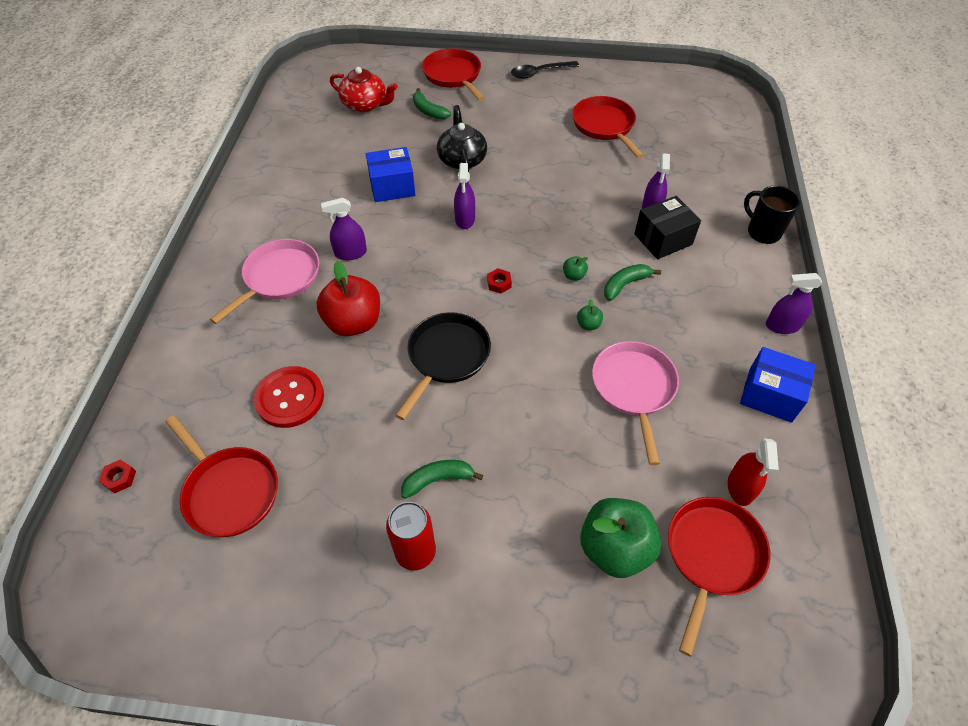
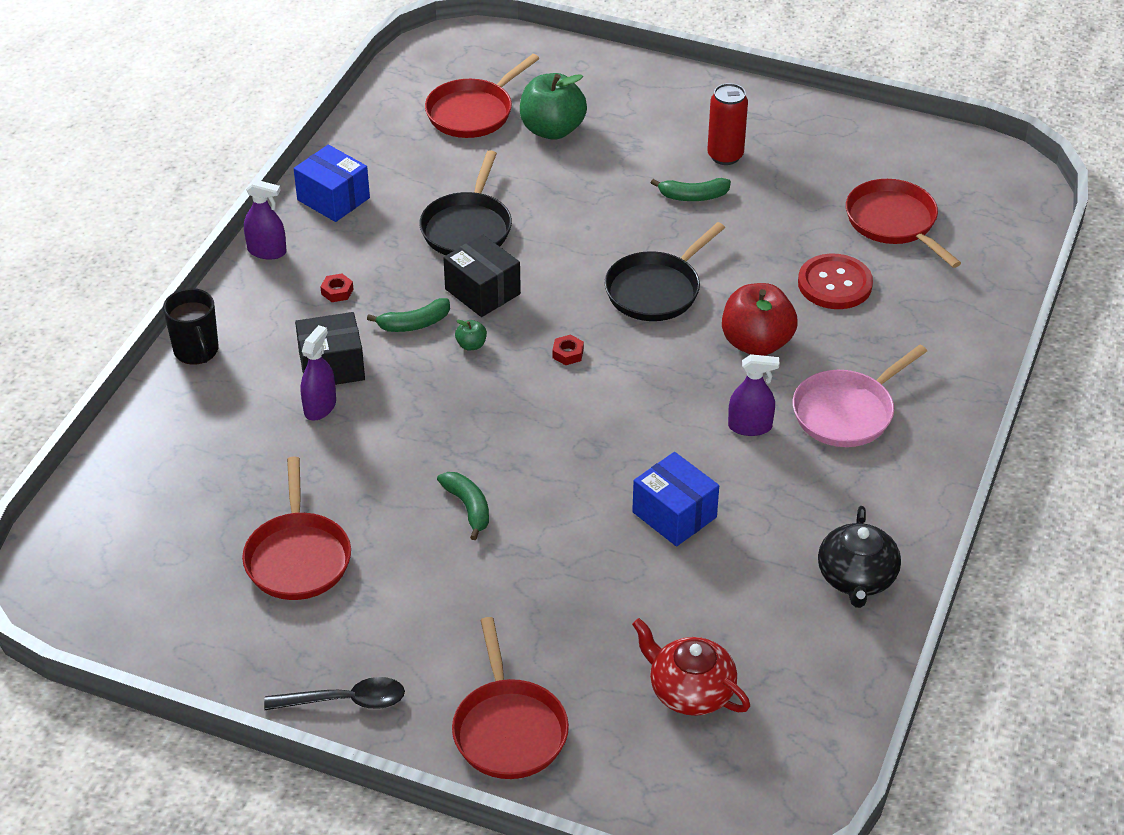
camera: 165 degrees left, 10 degrees down
(119, 478) = (1004, 250): red nut -> red nut (337, 291)
(392, 187) = (674, 515): blue box -> blue box turned 45 degrees clockwise
(428, 111) = (580, 651): green banana -> green banana (468, 507)
(462, 159) = (554, 541): black teapot -> black teapot (856, 578)
(465, 219) = (582, 444): purple spray bottle -> none
(588, 324) = (482, 291): green apple -> black box
(634, 388) = (467, 228): pink pan -> black pan
(740, 487) = (417, 144): red spray bottle -> none

